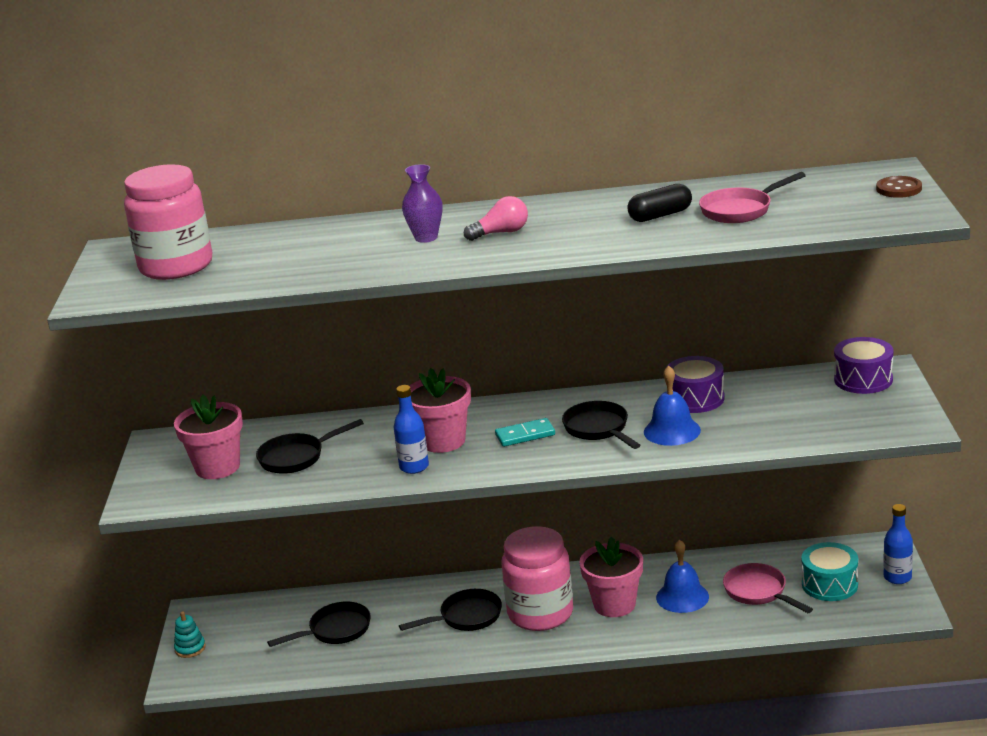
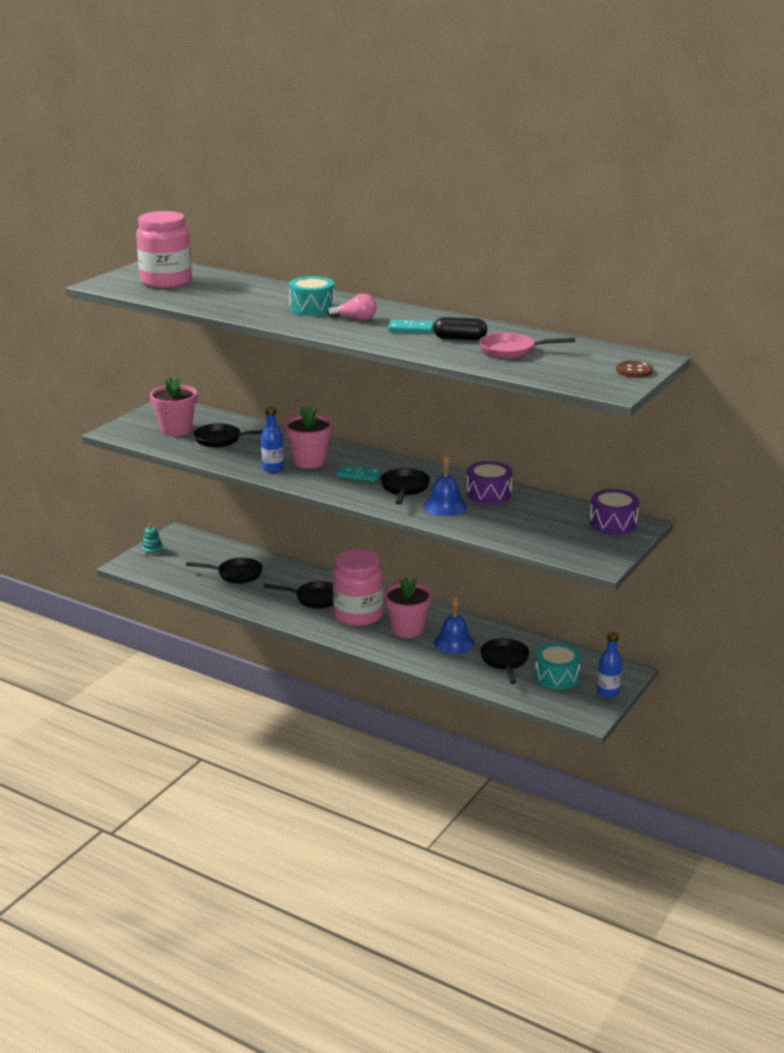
camera: 30 degrees right, 0 degrees up
(426, 238) = (312, 308): purple vase -> turquoise drum
(586, 223) = (411, 329): none -> turquoise domino
(758, 592) = (505, 661): pink pan -> black pan

